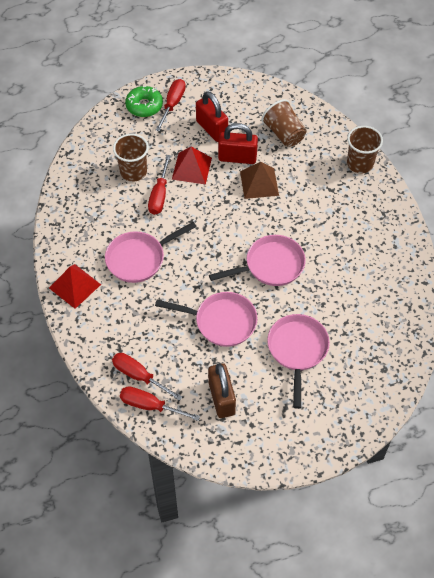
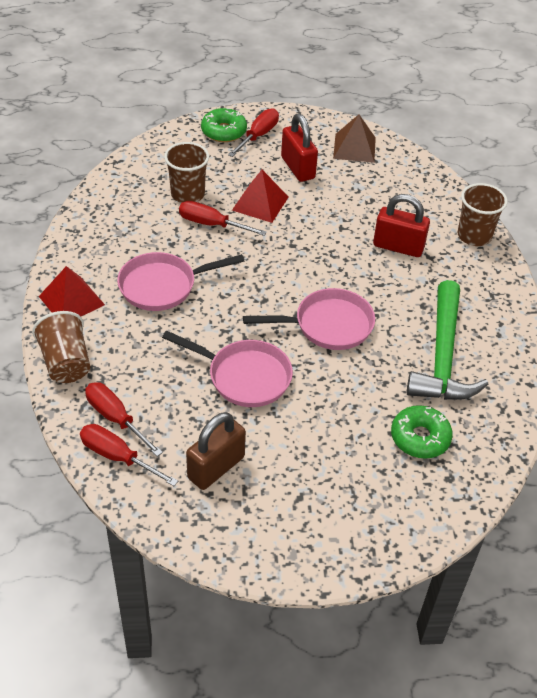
camera: 10 degrees right, 10 degrees down
(159, 195) = (211, 224): red screwdriver -> red screwdriver turned 90 degrees clockwise
(221, 398) = (216, 467): brown padlock -> brown padlock turned 45 degrees clockwise
(237, 157) = (320, 202): red padlock -> red padlock (398, 247)
(259, 183) = (339, 233): brown pyramid -> brown pyramid (354, 148)
(284, 134) = (385, 188): brown cup -> brown cup (66, 363)
(297, 350) = (336, 430): pink pan -> none
(357, 343) = (420, 438): none -> green donut
(359, 273) = (443, 356): none -> green hammer

